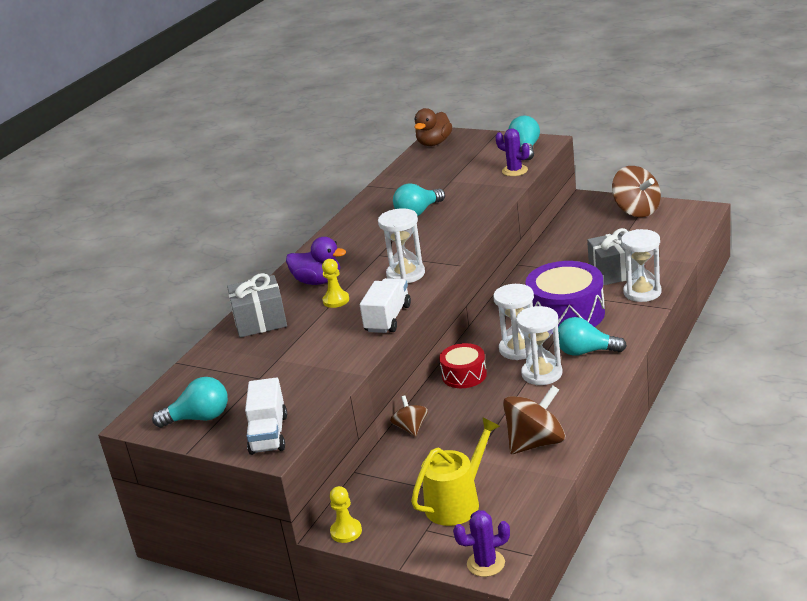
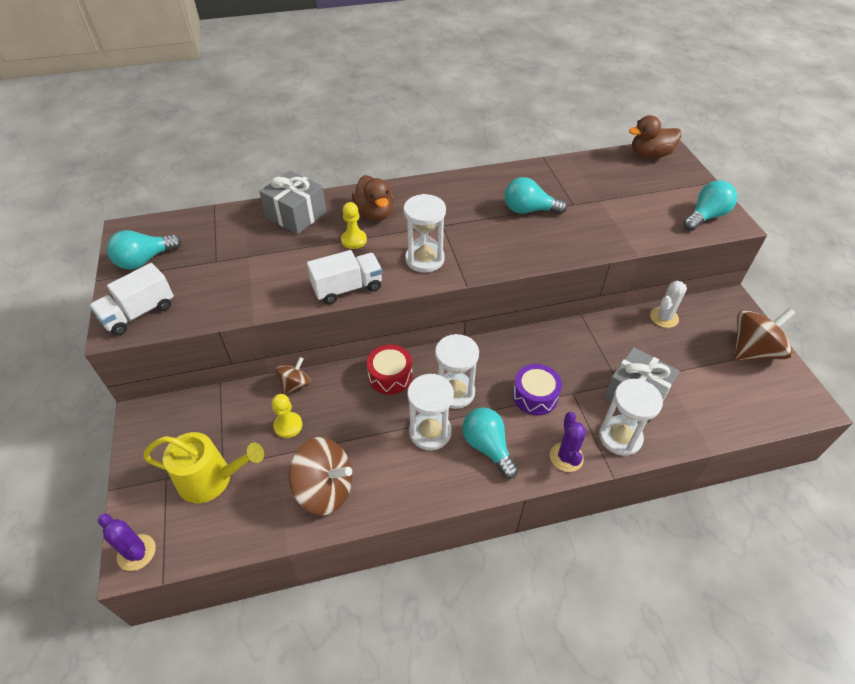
camera: 45 degrees right, 20 degrees up
(199, 418) = (145, 260): turquoise light bulb -> turquoise light bulb turned 105 degrees clockwise
(318, 281) = (375, 213): purple duck -> brown duck
(346, 532) = (141, 424): yellow pawn -> yellow pawn (288, 425)
(514, 171) = (659, 231): purple cactus -> purple cactus (566, 457)
(566, 231) = (664, 317): none -> white cactus
(566, 314) = (535, 396): purple drum -> purple drum, size x0.56
(636, 211) = (753, 351): brown spinning top -> brown spinning top turned 135 degrees counterclockwise

